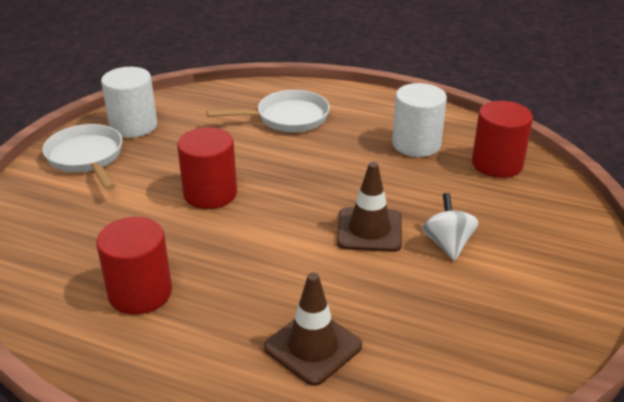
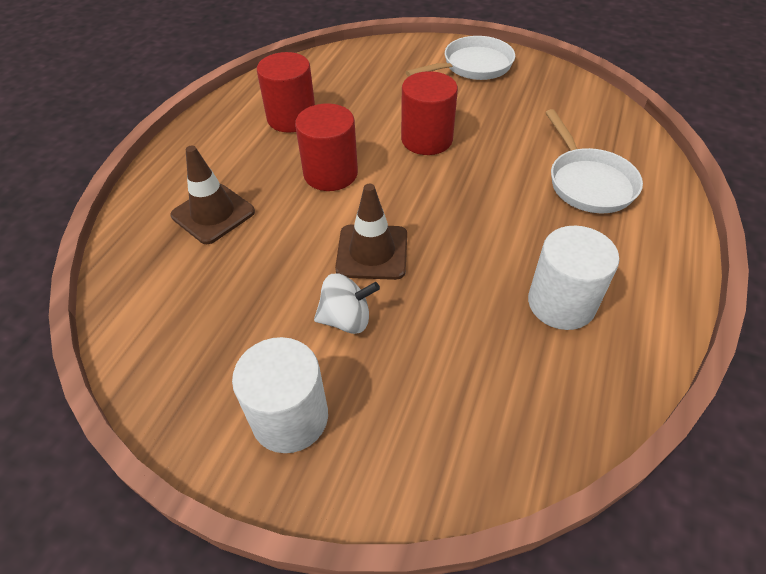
camera: 90 degrees right, 15 degrees up
(133, 126) = (535, 82): white cylinder -> white cylinder (290, 417)
(497, 164) = (531, 396): red cylinder -> red cylinder (330, 173)

